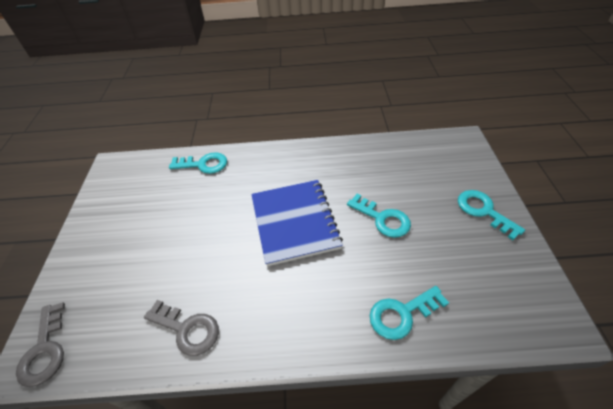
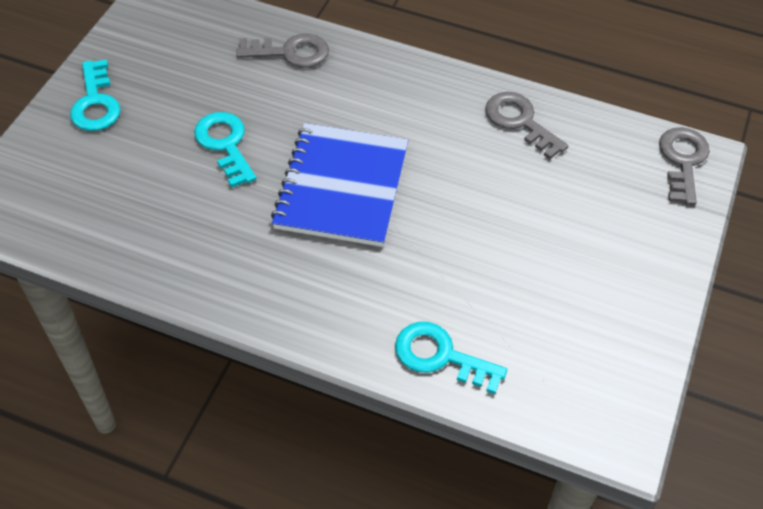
camera: 160 degrees left, 5 degrees up
(402, 314) = (290, 52): turquoise key -> grey key

